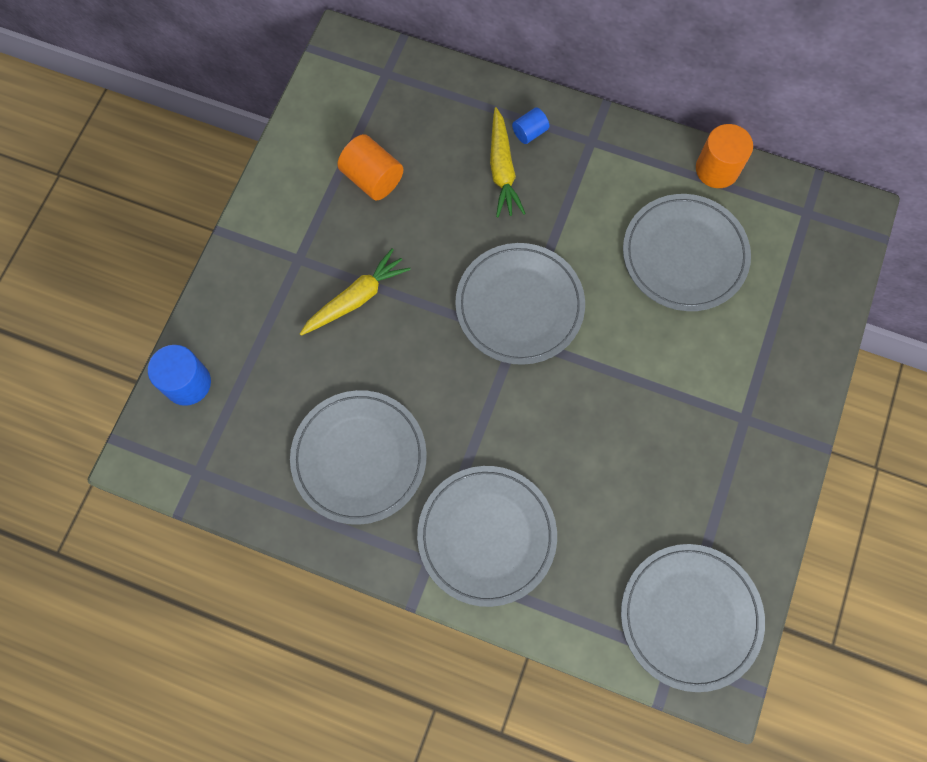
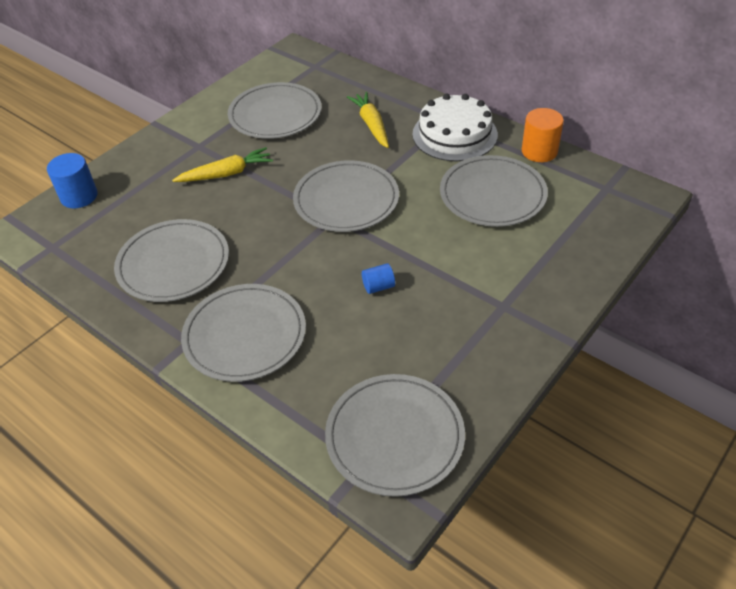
camera: 20 degrees right, 25 degrees down
(372, 178) = (275, 114): orange cylinder -> grey plate
(502, 169) = (371, 125): yellow carrot -> yellow carrot turned 150 degrees clockwise
(529, 132) = (402, 109): blue cylinder -> blue cylinder (378, 286)
(609, 163) = (454, 134): none -> white cake

